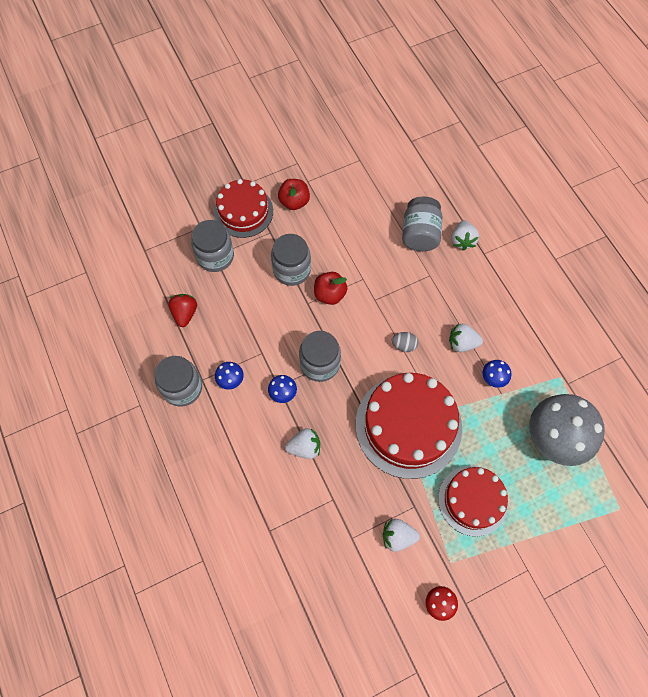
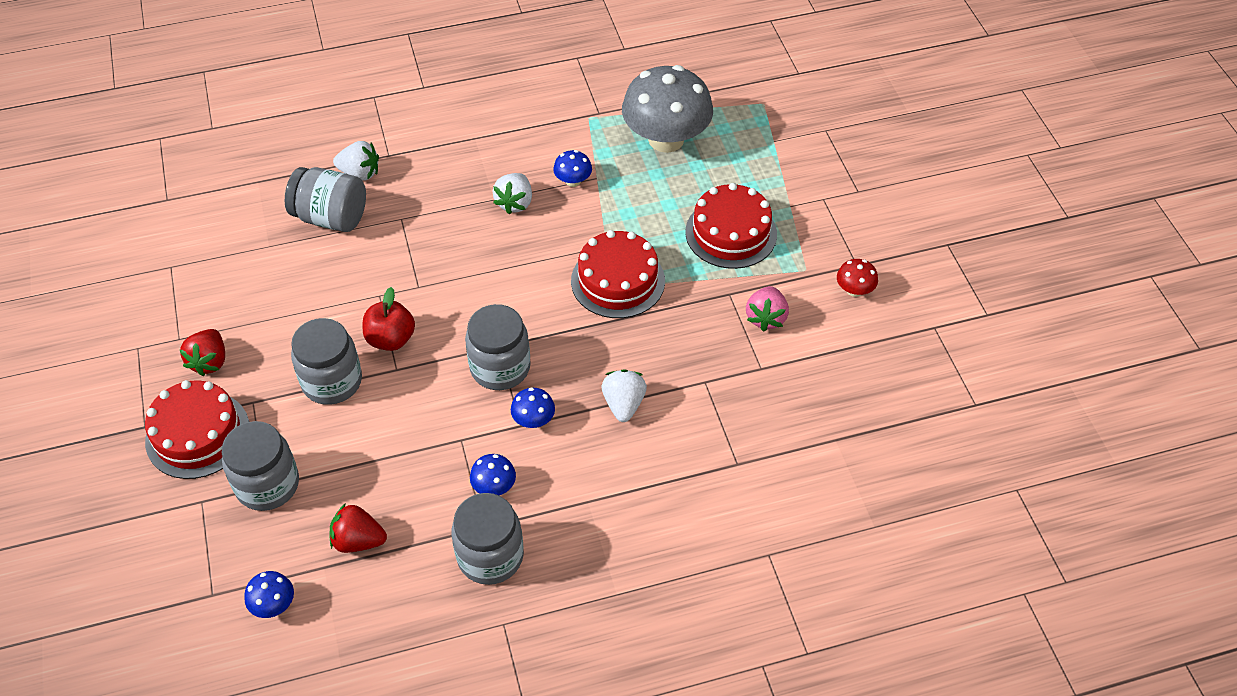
camera: 80 degrees left, 15 degrees down
(141, 282) = (273, 605): none -> blue mushroom
(294, 202) = (209, 361): red apple -> red strawberry
(397, 536) = (766, 318): white strawberry -> pink strawberry
(404, 345) = (499, 265): grey egg -> none
(408, 425) = (618, 281): red cake -> red cake, size x0.63

